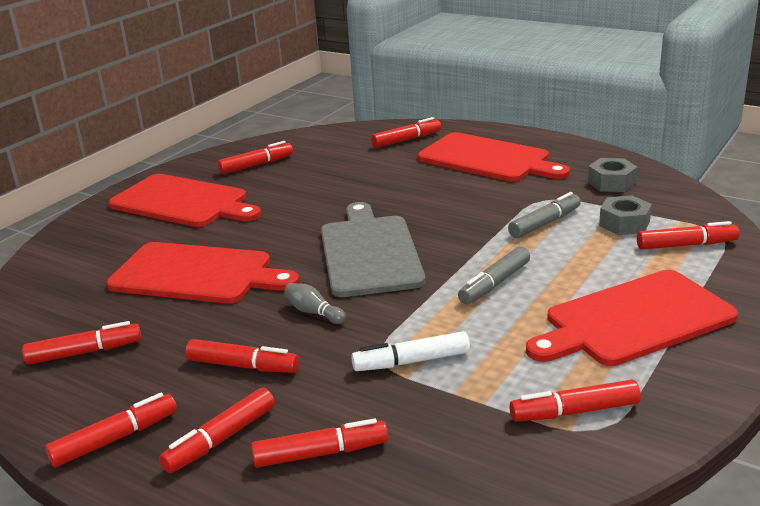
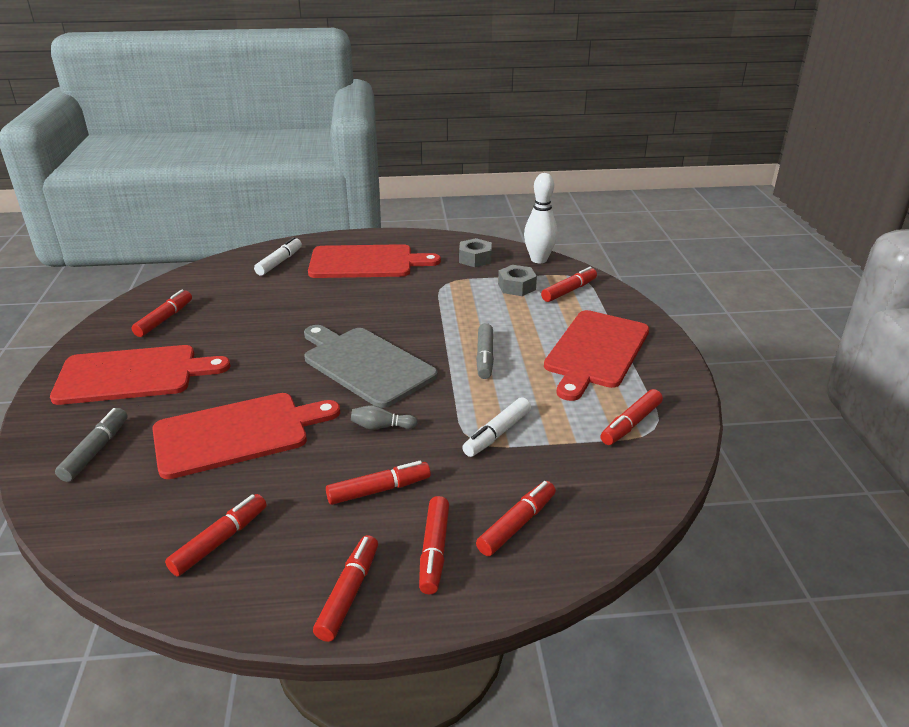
camera: 40 degrees left, 5 degrees up
(406, 140) = (279, 262): red marker -> white marker
(545, 223) = (466, 302): grey marker -> grey marker (96, 450)
(690, 202) = (539, 259): none -> white bowling pin

